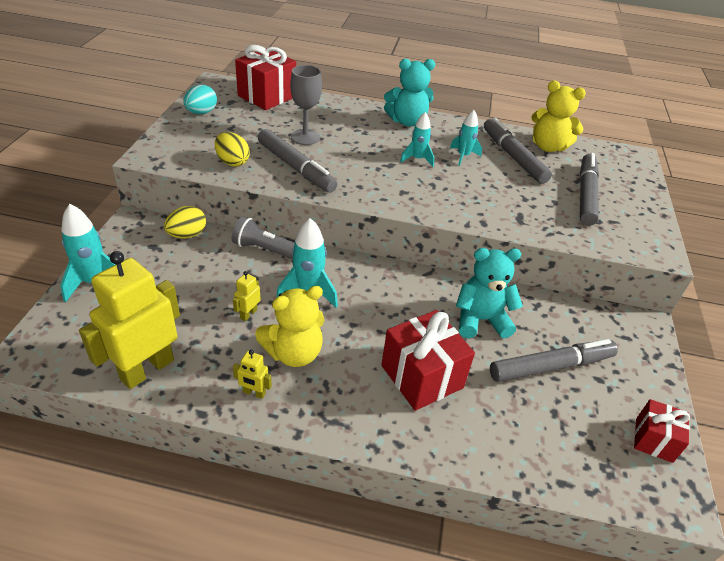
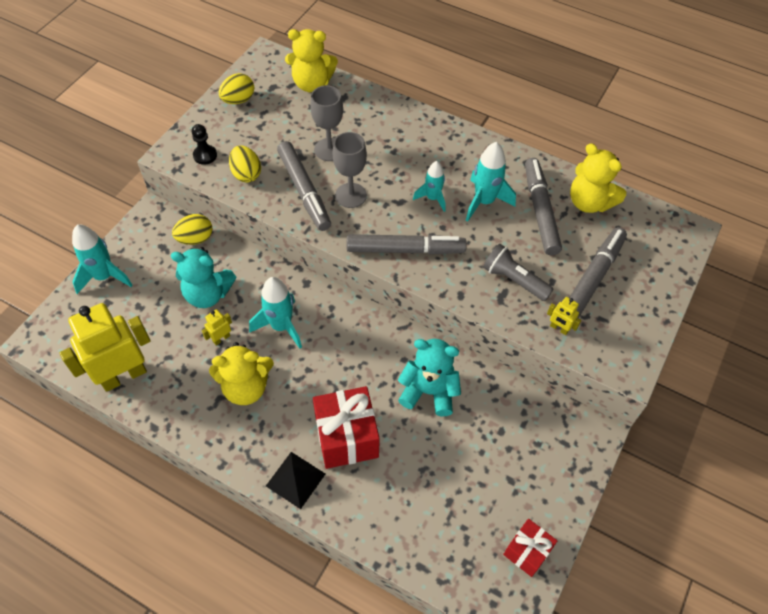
camera: 20 degrees right, 15 degrees up
(184, 153) = (205, 155): none -> black pawn
(201, 112) = (238, 100): turquoise egg -> yellow egg
(254, 393) = (200, 418): yellow robot -> yellow robot (559, 328)
(265, 250) = (259, 269): grey flashlight -> grey flashlight (514, 280)
(267, 96) = (312, 83): red gift -> yellow teddy bear
(342, 166) = (350, 195): none -> grey goblet
(387, 429) = (295, 479): none -> black pyramid
(407, 121) = (446, 141): turquoise teddy bear -> turquoise teddy bear (208, 294)
(463, 156) = (484, 201): turquoise rocket -> turquoise rocket, size x1.55
(551, 367) = (471, 456): grey marker -> grey marker (405, 250)

